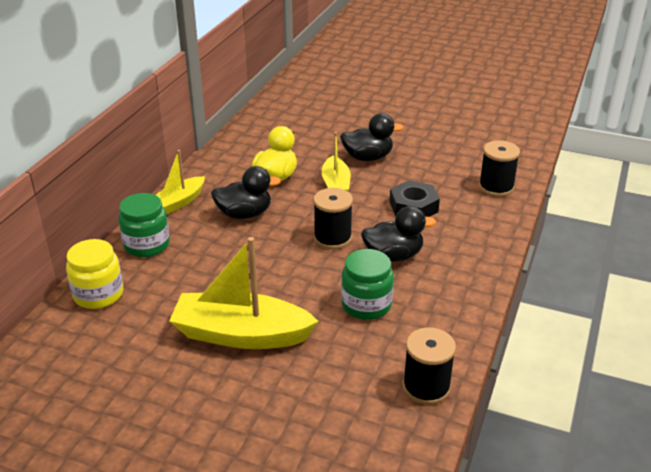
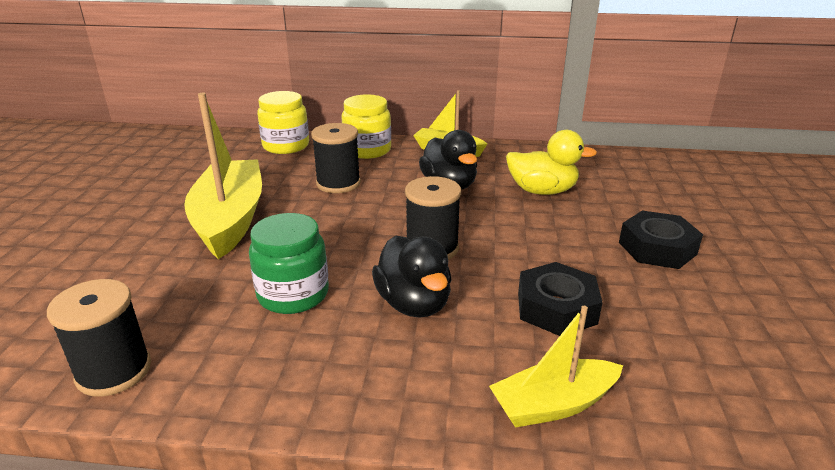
camera: 75 degrees right, 5 degrees down
(147, 245) = (367, 150): green jar -> yellow jar
(336, 184) = (560, 232): yellow boat -> yellow boat (553, 404)
(368, 157) = (657, 248): black duck -> black nut
(496, 187) = (707, 407): black spool -> black spool (338, 183)

